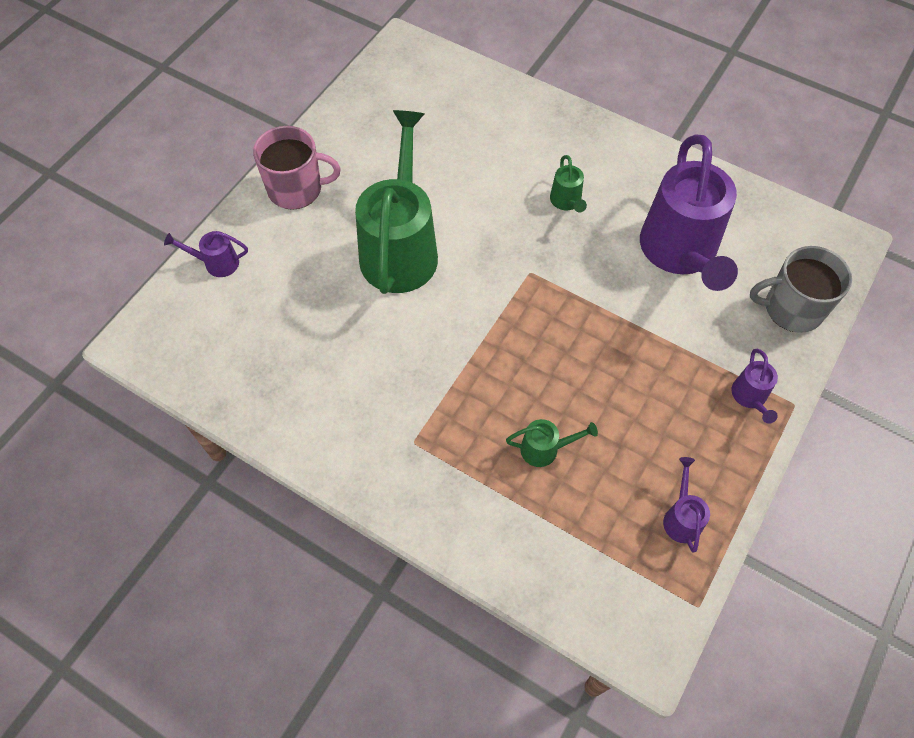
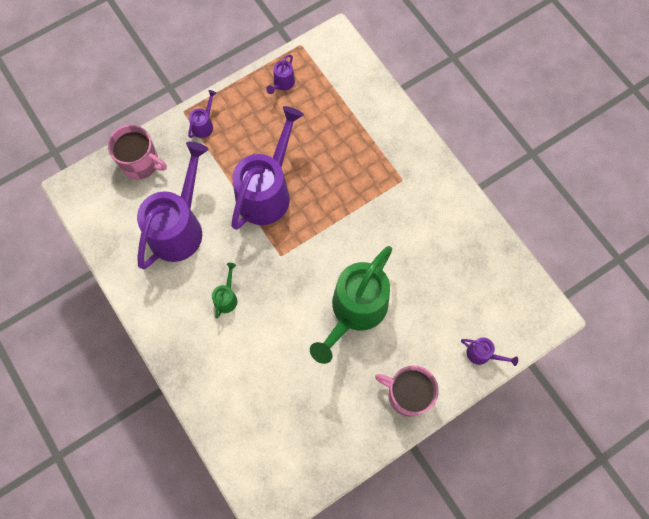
camera: 155 degrees left, 10 degrees up
(545, 449) = (332, 145): green watering can -> none
(598, 343) = (267, 191): none -> purple watering can
(791, 308) = (141, 163): grey mug -> pink mug

